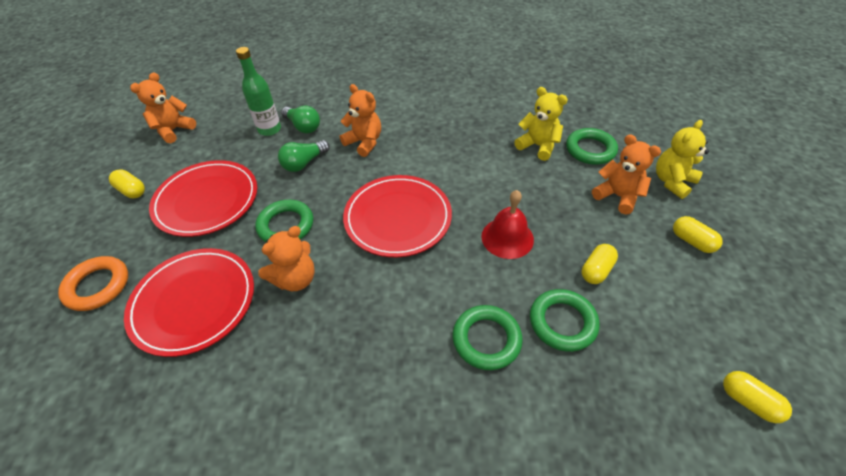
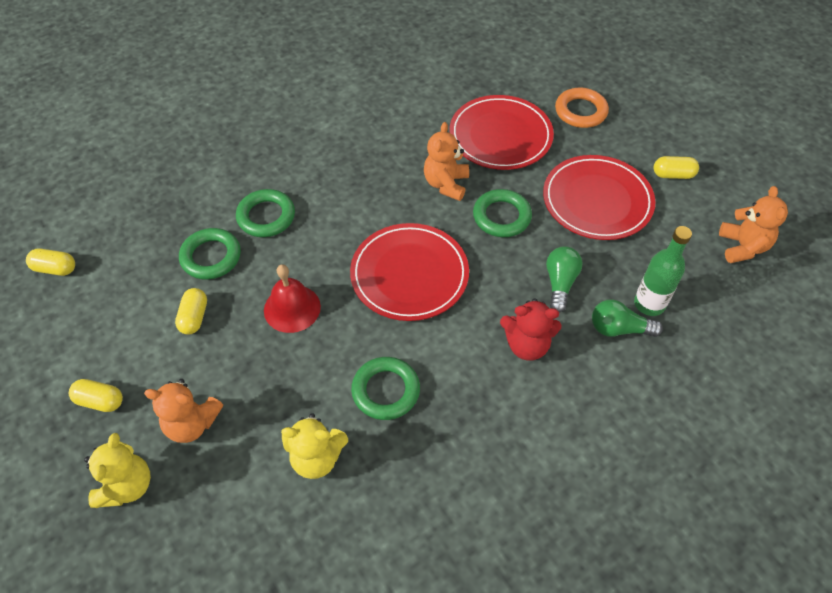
camera: 145 degrees right, 5 degrees up
(364, 142) = (527, 345): orange teddy bear -> red teddy bear
(590, 150) = (245, 490): green ring -> green ring (386, 391)

